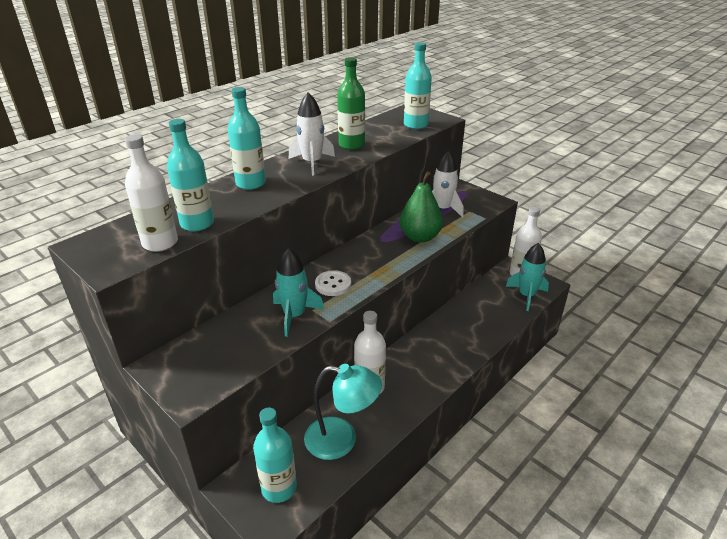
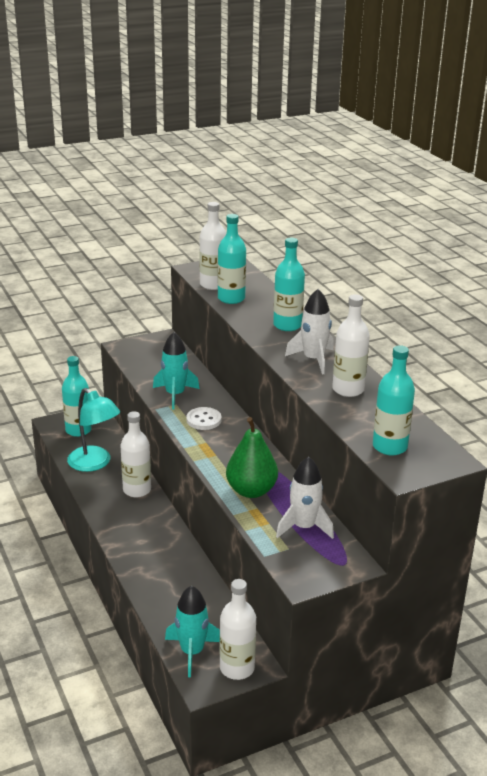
camera: 110 degrees right, 5 degrees down
(341, 440) = (95, 463): turquoise lamp -> turquoise lamp turned 75 degrees counterclockwise
(351, 145) = (348, 389): green bottle -> white bottle

